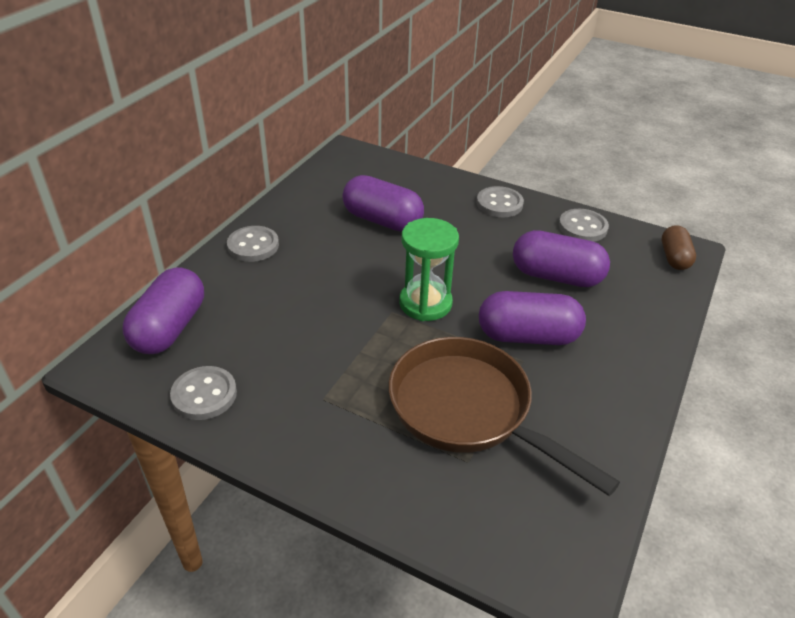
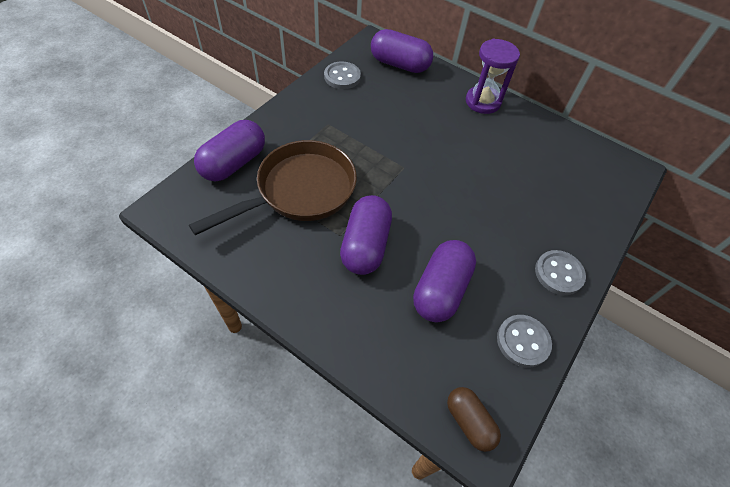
camera: 95 degrees right, 15 degrees up
(253, 246) = (483, 102): grey button -> purple hourglass
(382, 220) = (521, 178): purple capsule -> purple capsule (234, 163)
(425, 303) = (411, 188): green hourglass -> none
(674, 258) = (469, 421): brown capsule -> brown capsule turned 45 degrees clockwise

